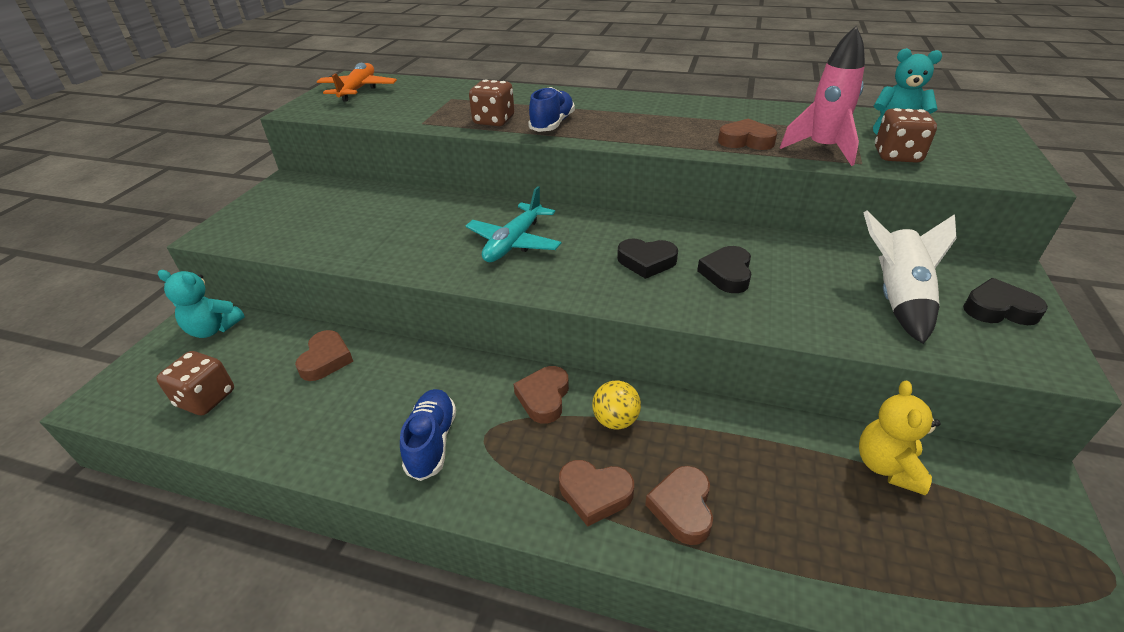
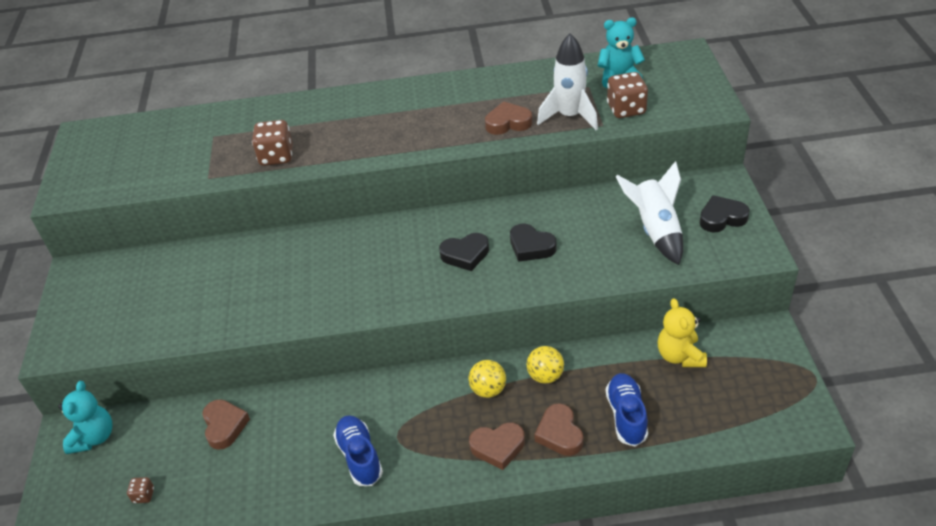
camera: 20 degrees left, 5 degrees up
(206, 398) = (143, 495): brown dice -> brown dice, size x0.50
(213, 329) = (94, 437): turquoise teddy bear -> turquoise teddy bear turned 75 degrees counterclockwise
(358, 90) = (104, 149): orange plane -> none
(514, 242) = (347, 270): turquoise plane -> none
(544, 398) = (426, 392): brown heart -> none
(552, 124) = (334, 146): blue shoe -> blue shoe (626, 416)
(692, 429) = (545, 376): none -> yellow ball
(727, 274) = (531, 247): black heart -> black heart turned 45 degrees counterclockwise
(822, 149) = (569, 116): pink rocket -> white rocket

